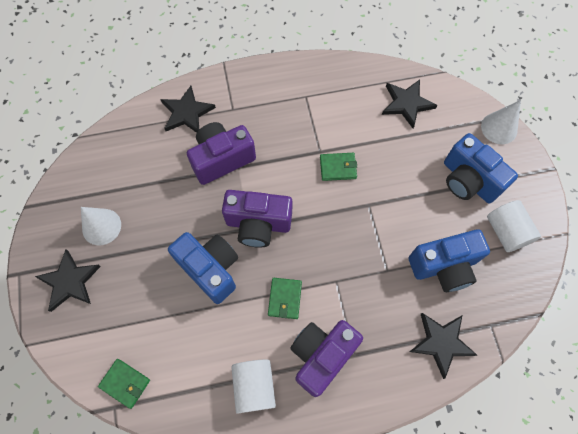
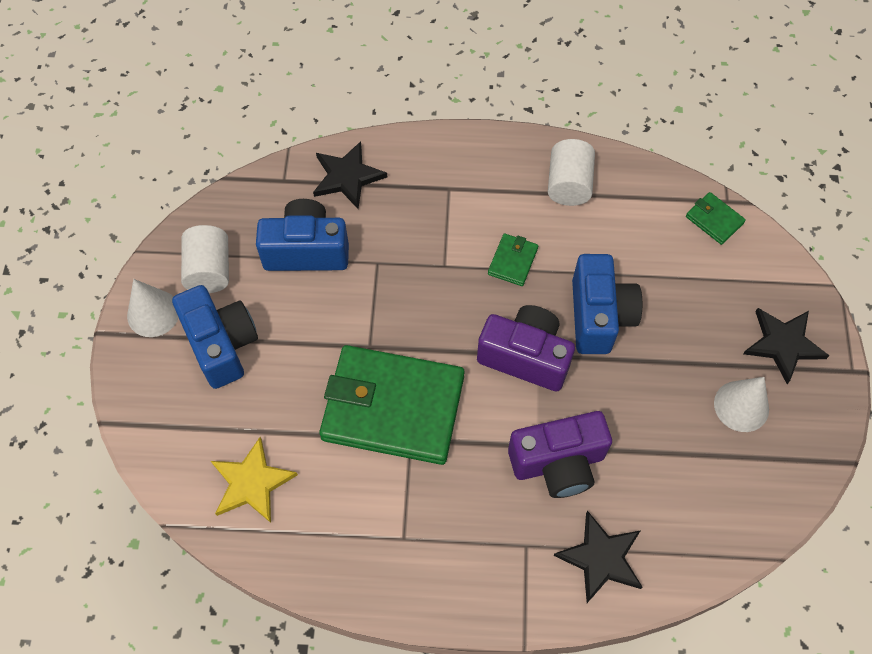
camera: 165 degrees left, 5 degrees down
(210, 269) = (599, 316): blue camera -> blue camera turned 150 degrees counterclockwise
(321, 356) = (486, 195): purple camera -> none
(338, 167) = (393, 408): green wallet -> green wallet, size x2.47
(407, 103) = (251, 483): black star -> yellow star
(499, 128) = (137, 408): white cone -> white cone (153, 313)

